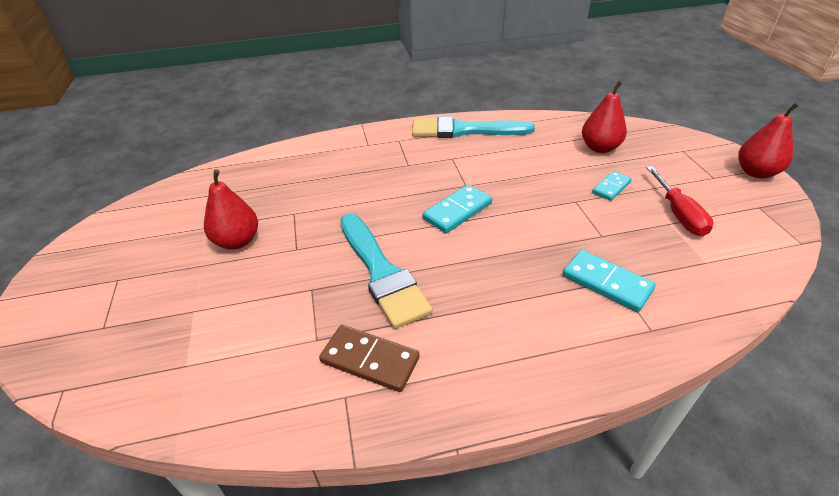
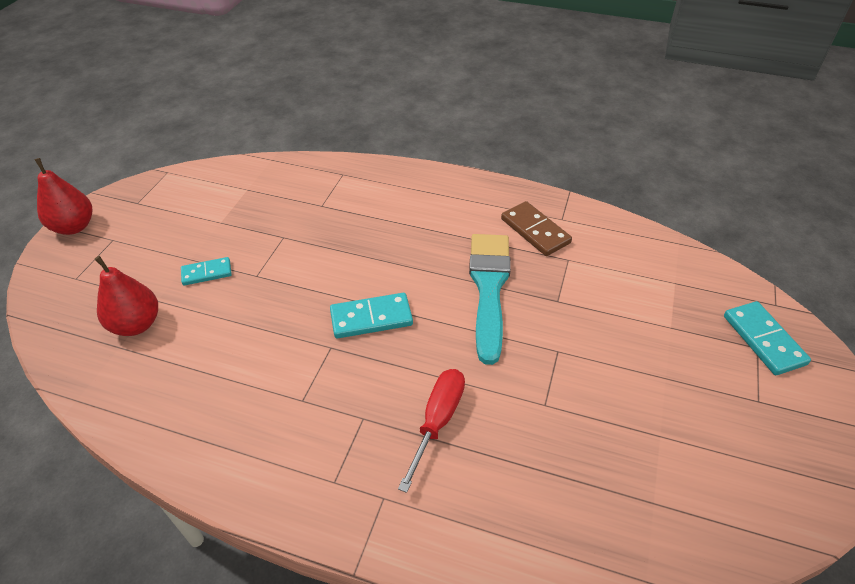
camera: 150 degrees left, 5 degrees up
(237, 241) = (620, 392): red pear -> none
(464, 130) = (230, 450): turquoise brush -> none
(607, 283) = (330, 206): turquoise domino -> turquoise domino (763, 340)
(678, 214) = (200, 225): red screwdriver -> red screwdriver (437, 421)

